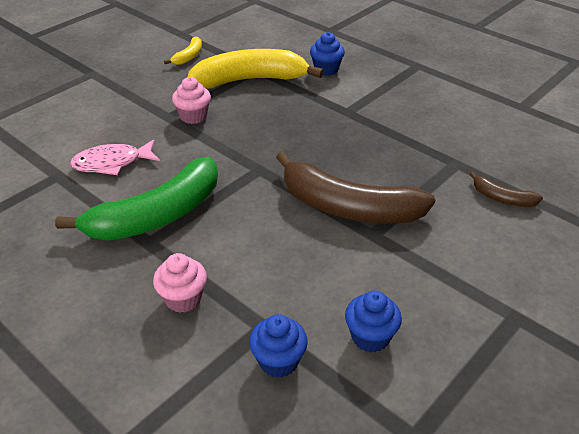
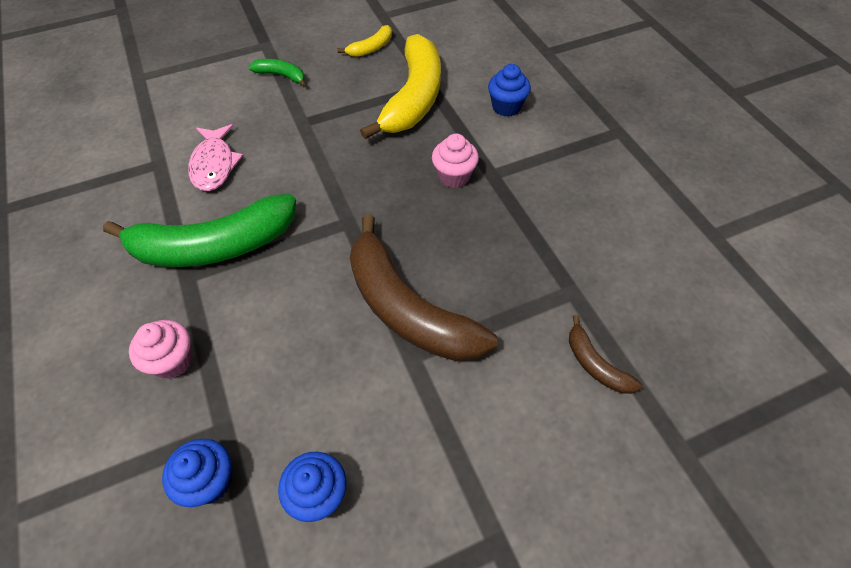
camera: 25 degrees right, 15 degrees up
(112, 163) = (214, 165): pink fish -> pink fish turned 105 degrees counterclockwise
(125, 91) = (282, 76): none -> green banana
(193, 116) = (326, 130): pink cupcake -> pink cupcake (454, 176)
(250, 80) = (413, 98): yellow banana -> yellow banana turned 90 degrees clockwise

